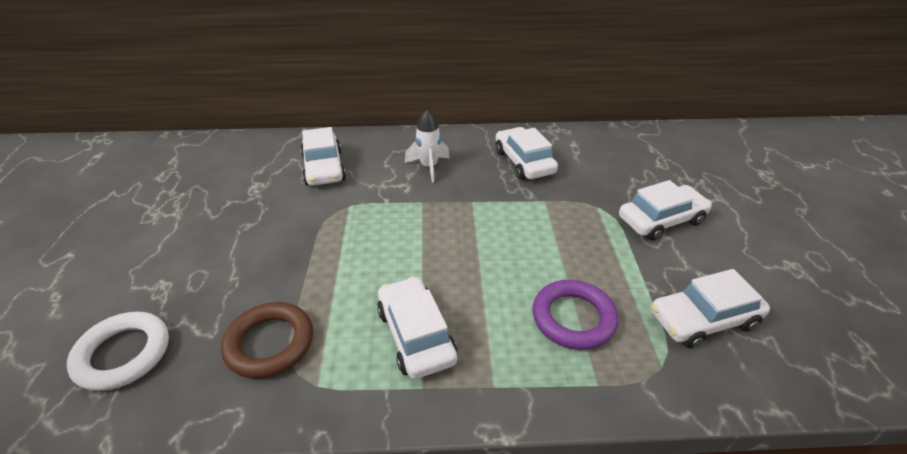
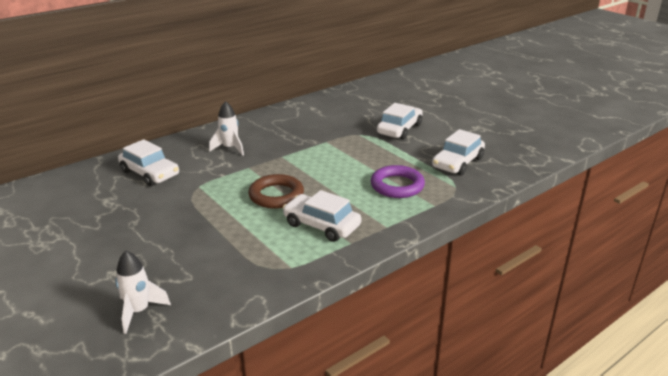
camera: 35 degrees left, 10 degrees down
(123, 354) = (139, 311): white ring -> white rocket
(270, 343) = (237, 264): brown ring -> brown ring (276, 195)
(524, 162) = (291, 126): white car -> none

